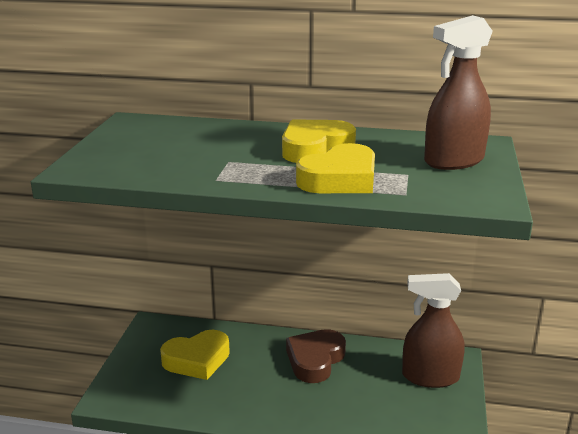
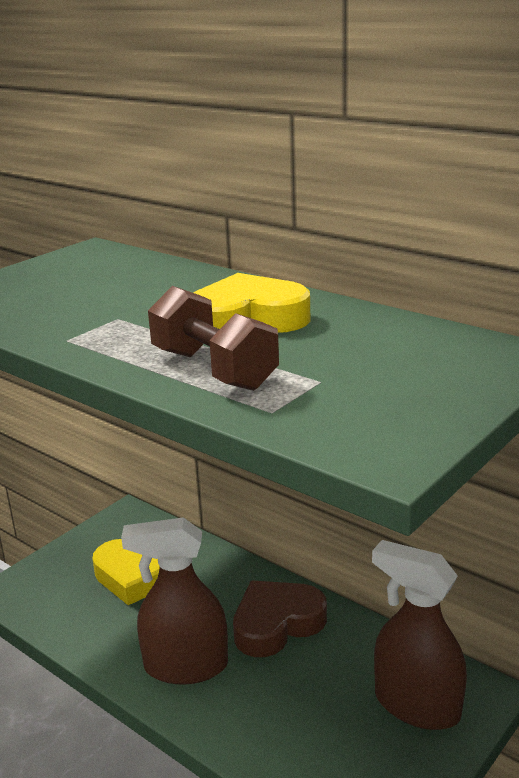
camera: 30 degrees right, 0 degrees up
(340, 179) = (214, 369): yellow heart -> brown dumbbell
(453, 161) = (420, 374): brown spray bottle -> brown spray bottle (185, 666)

